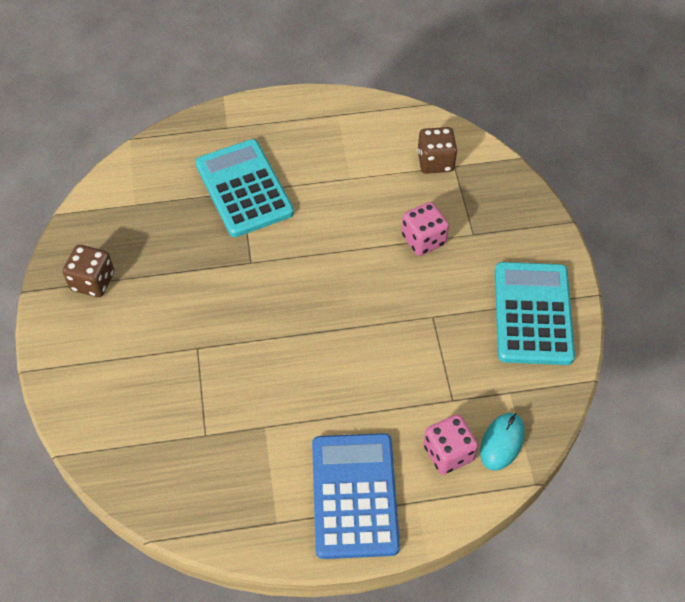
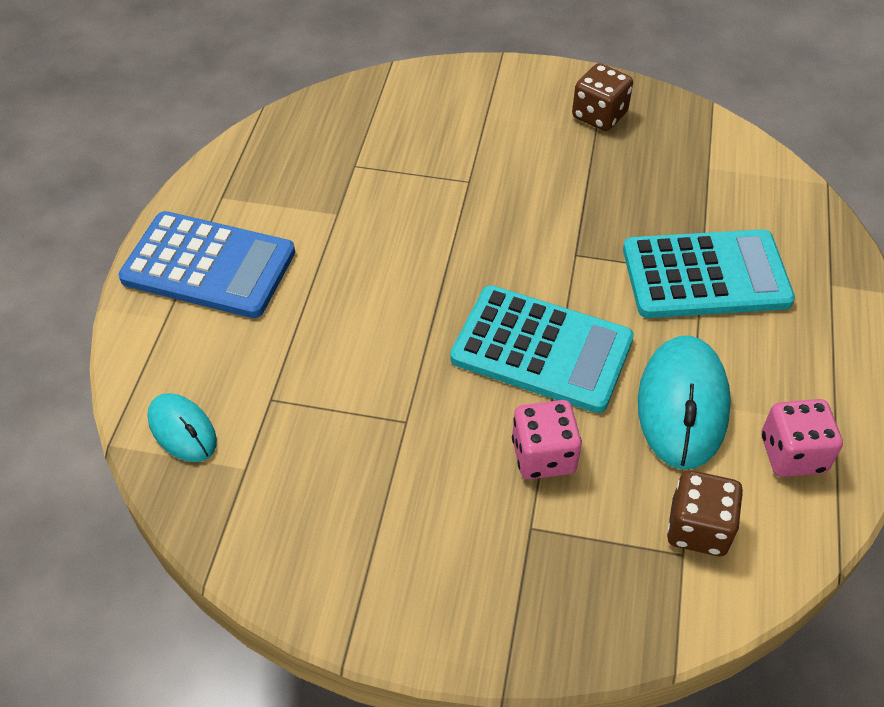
camera: 110 degrees right, 5 degrees down
(355, 182) = (682, 405): none -> turquoise mouse
(448, 453) = (203, 368): pink dice -> pink dice (792, 454)
(532, 314) = (351, 550): turquoise calculator -> turquoise calculator (542, 349)

